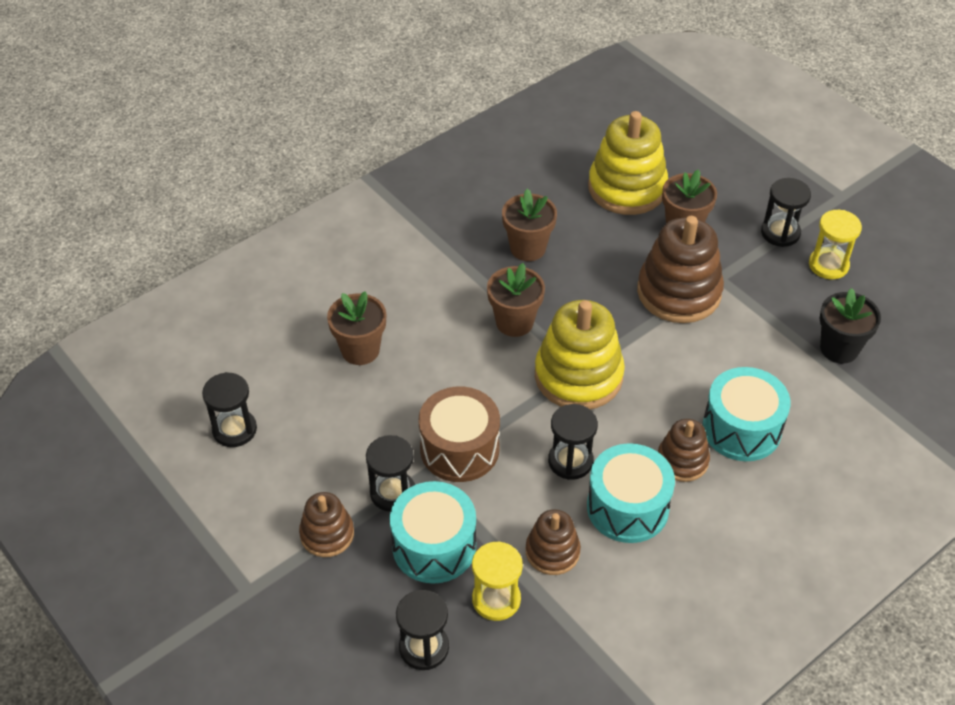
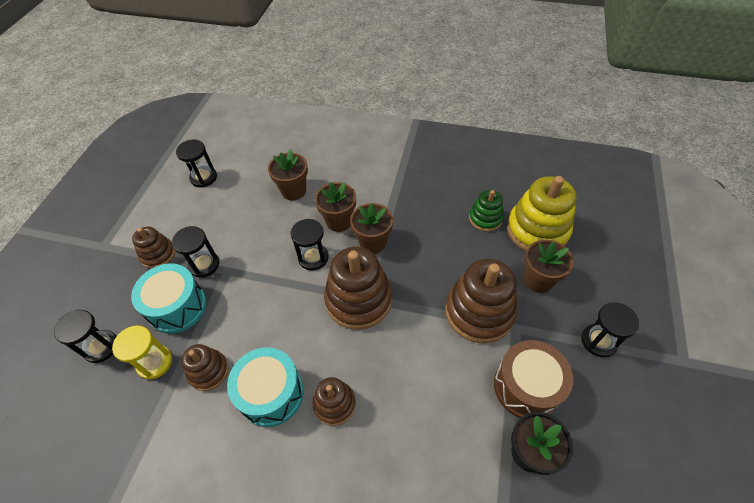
camera: 55 degrees right, 5 degrees up
(459, 449) = (256, 275): brown drum -> brown drum (526, 387)
(528, 248) = (436, 214): brown flower pot -> brown flower pot (339, 221)
(570, 461) = (287, 337): black hourglass -> black hourglass (313, 258)
(574, 215) = (485, 218): none -> green stacking toy
(578, 376) = (358, 299): yellow stacking toy -> brown stacking toy
(741, 429) = (392, 426): turquoise drum -> none
(828, 265) = (604, 393): yellow hourglass -> none

